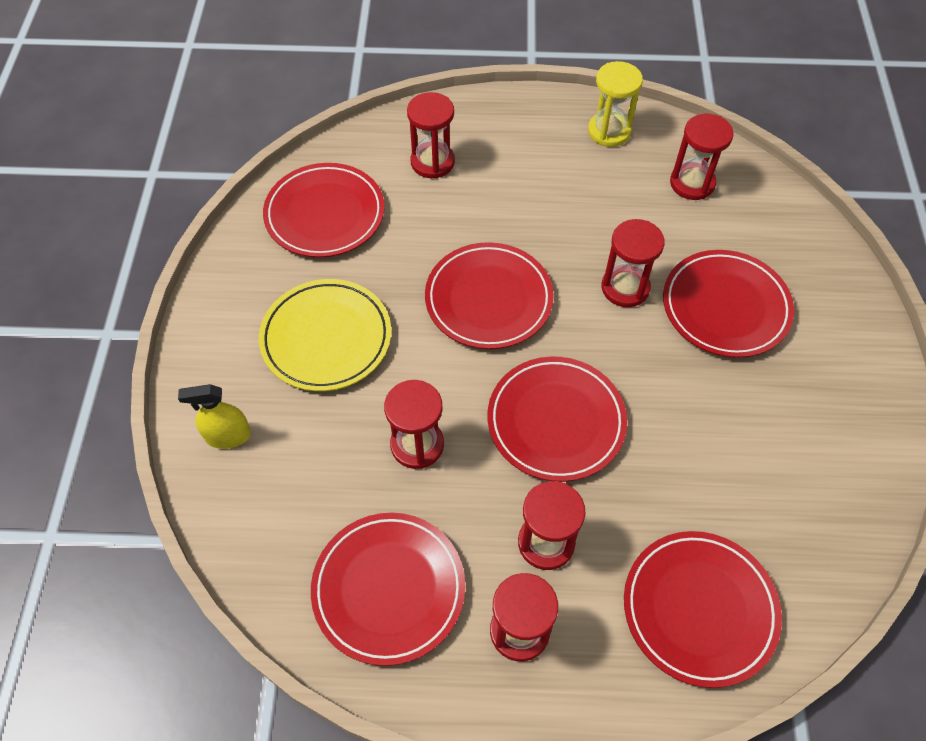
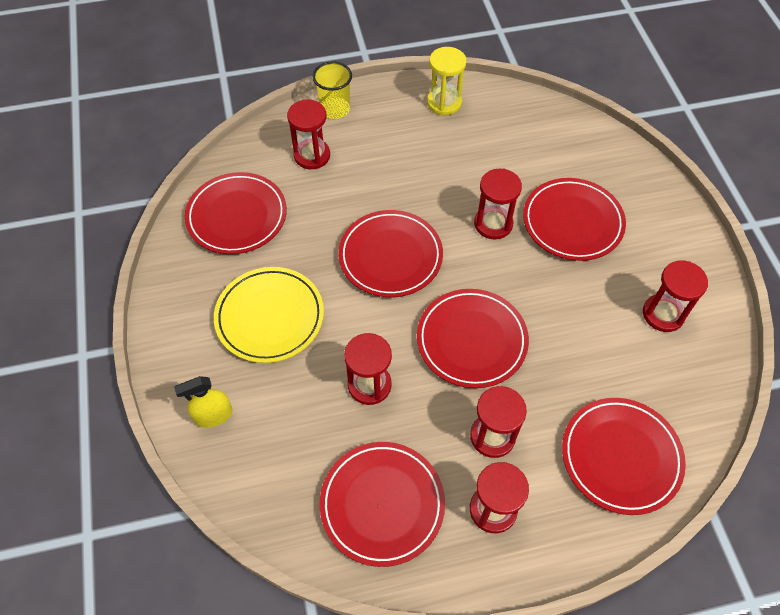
camera: 15 degrees left, 0 degrees up
(476, 114) = (335, 109): none -> yellow cup
(692, 183) = (519, 131): red hourglass -> red hourglass (663, 314)

